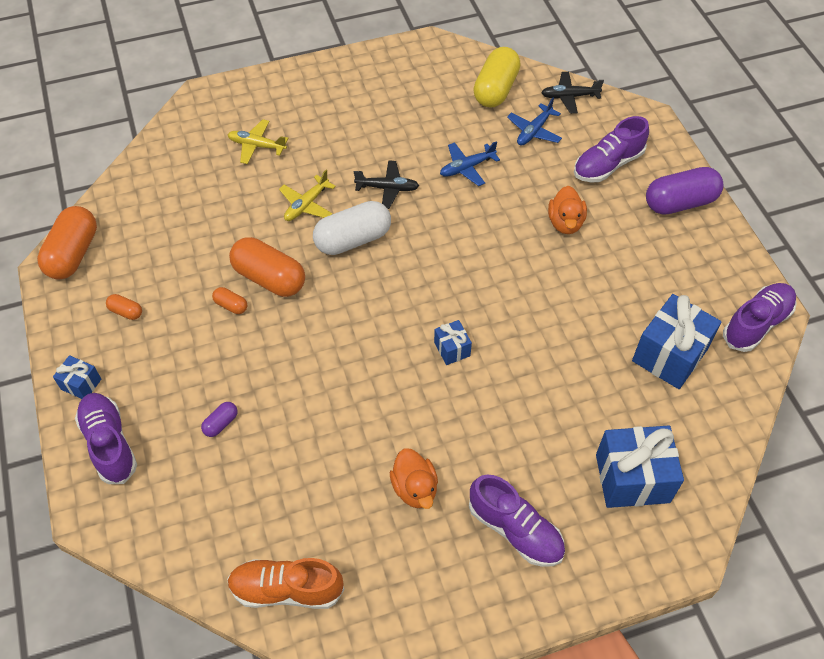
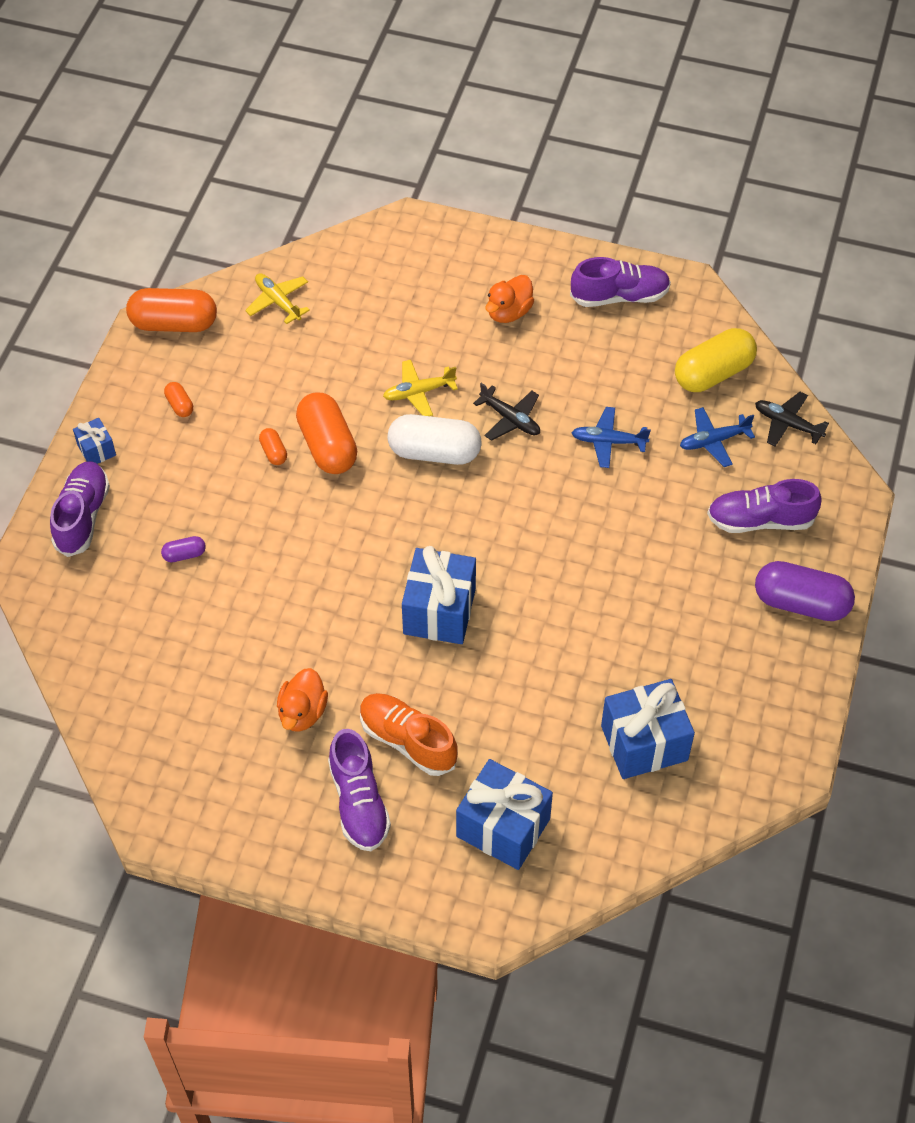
camera: 35 degrees right, 0 degrees up
(73, 254) = (174, 323): orange capsule -> orange capsule turned 45 degrees clockwise
(257, 146) = (419, 305): yellow plane -> yellow plane (278, 302)
(286, 589) = (132, 726): orange shoe -> orange shoe (407, 741)
(452, 349) = (439, 611): blue gift -> blue gift, size x2.01
(565, 223) = (659, 555): orange duck -> orange duck (509, 312)
(756, 324) = (762, 768): purple shoe -> purple shoe (619, 296)

